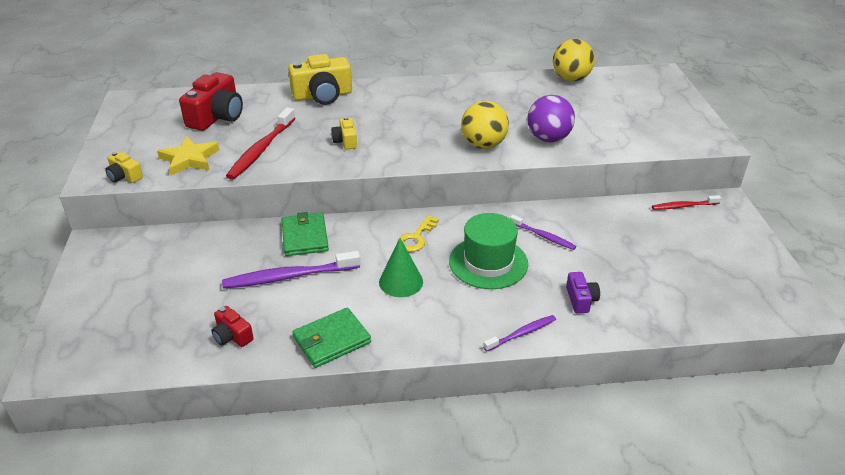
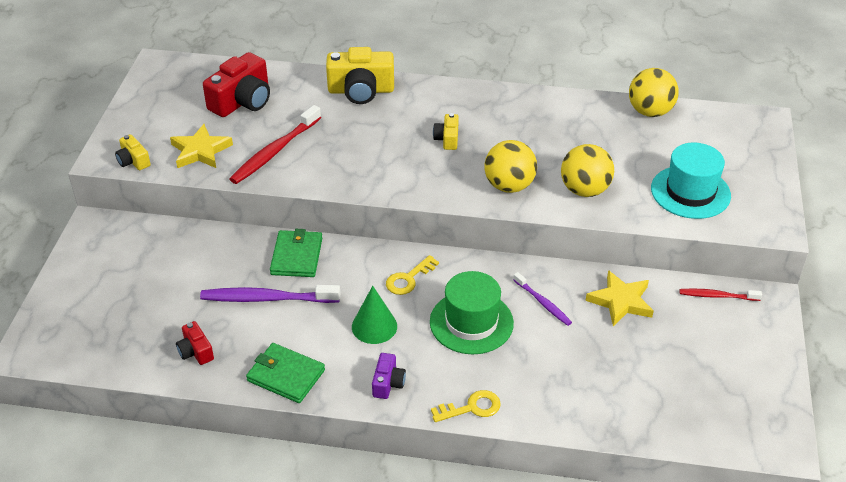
camera: 15 degrees right, 5 degrees up
(331, 340) = (286, 375): green wallet -> green wallet turned 45 degrees clockwise
(345, 141) = (364, 155): yellow camera -> yellow camera (447, 139)
(521, 334) = (471, 408): purple toothbrush -> yellow key
(548, 138) = (584, 190): purple ball -> yellow ball
(581, 300) = (549, 384): purple camera -> purple camera (388, 383)
(608, 223) = (620, 301): none -> yellow star
(634, 127) = (690, 192): none -> turquoise hat

